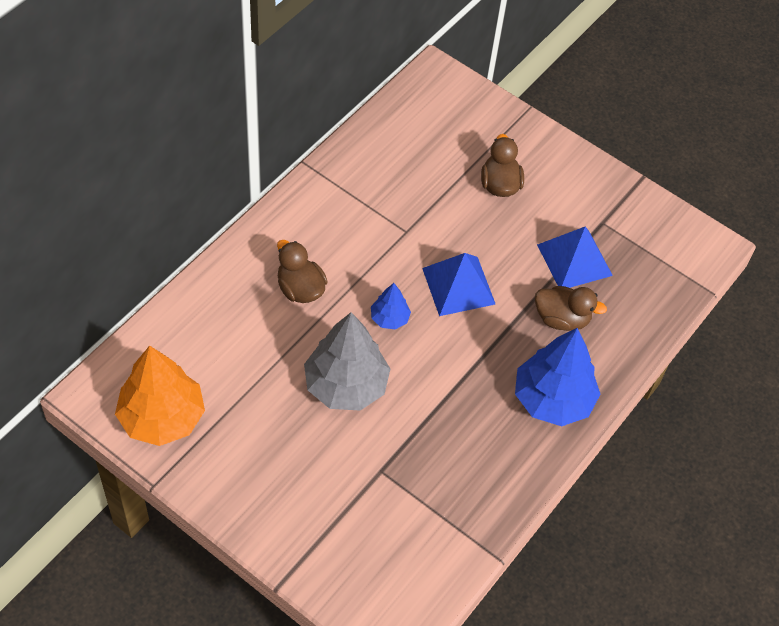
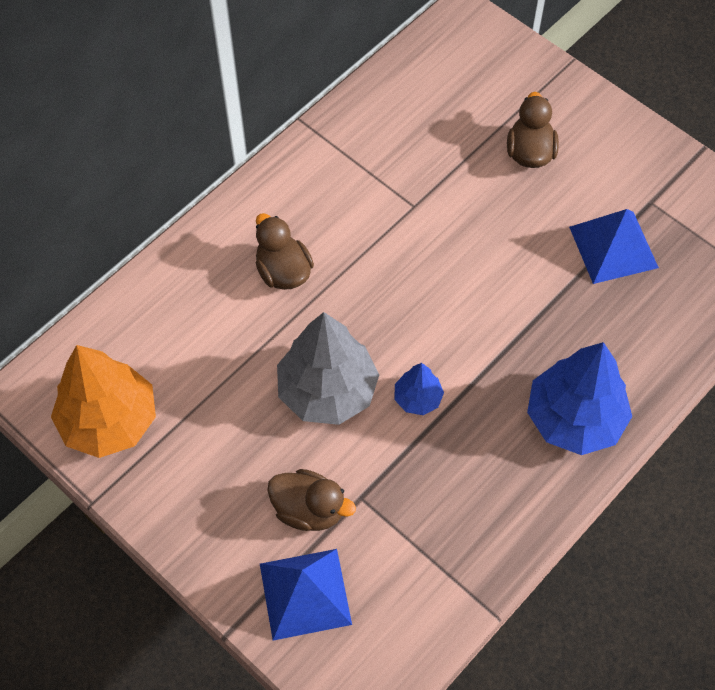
camera: 10 degrees right, 5 degrees up
(389, 318) = (386, 311): blue tree -> blue tree (418, 398)
(458, 286) = (471, 274): blue pyramid -> blue pyramid (305, 593)
(562, 319) = (592, 319): brown duck -> brown duck (309, 509)

